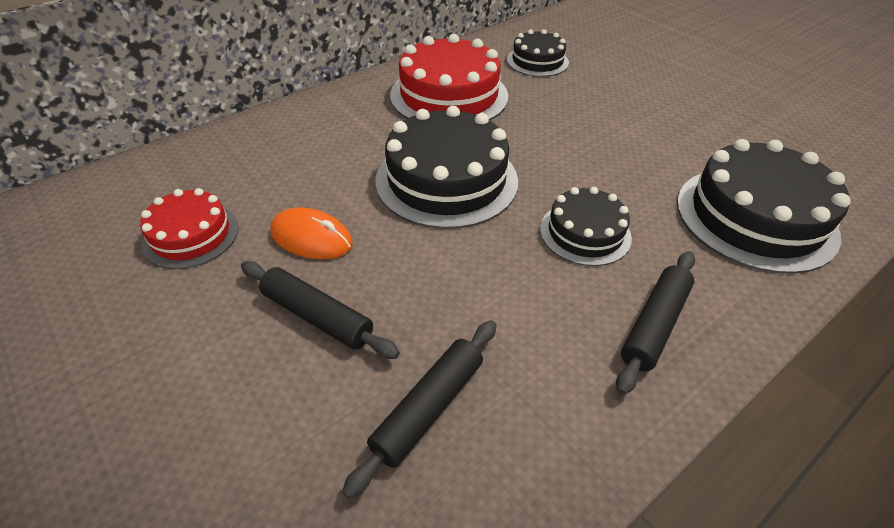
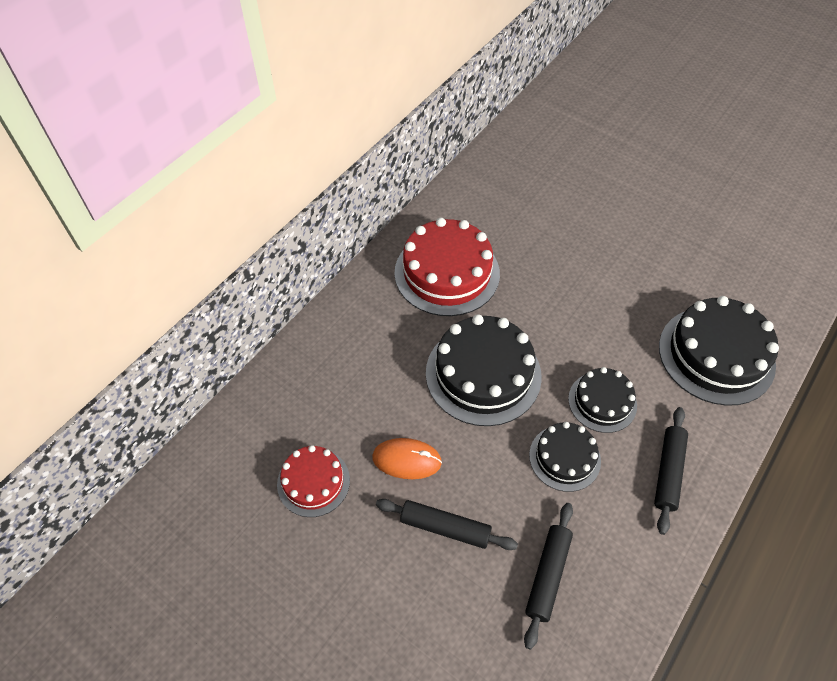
camera: 15 degrees left, 10 degrees up
(537, 61) = (506, 208): black cake -> black cake (564, 458)

